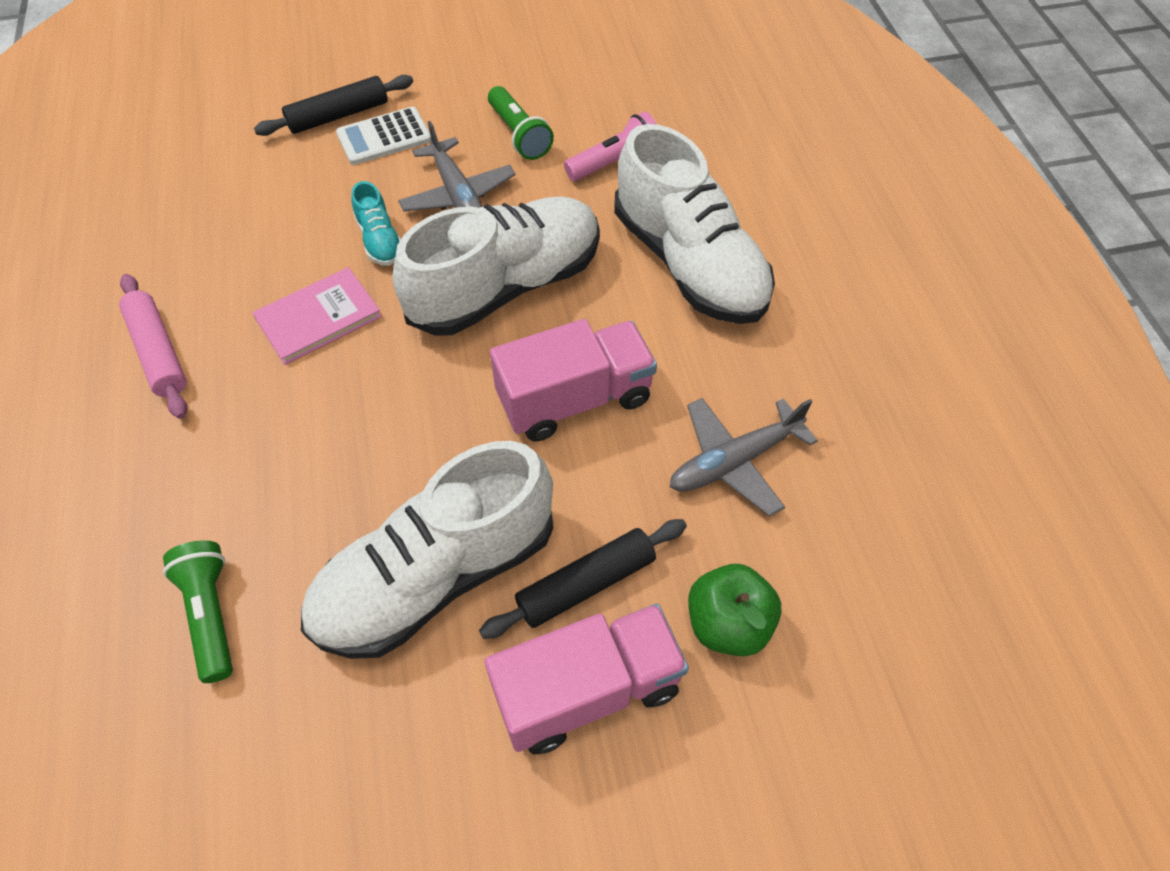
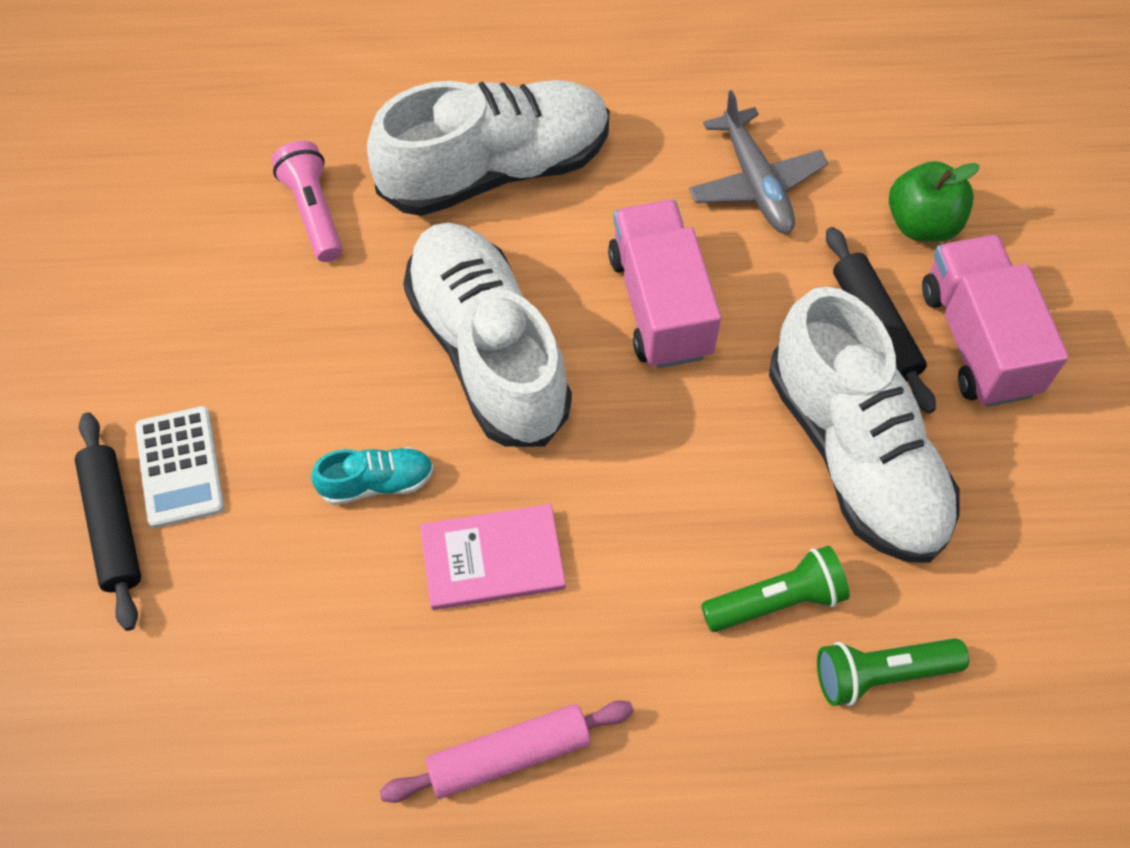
camera: 80 degrees left, 5 degrees up
(319, 318) = (492, 559): pink book -> pink book turned 75 degrees counterclockwise
(458, 195) = (320, 387): grey plane -> none
(519, 135) = (230, 306): green flashlight -> green flashlight (776, 600)

